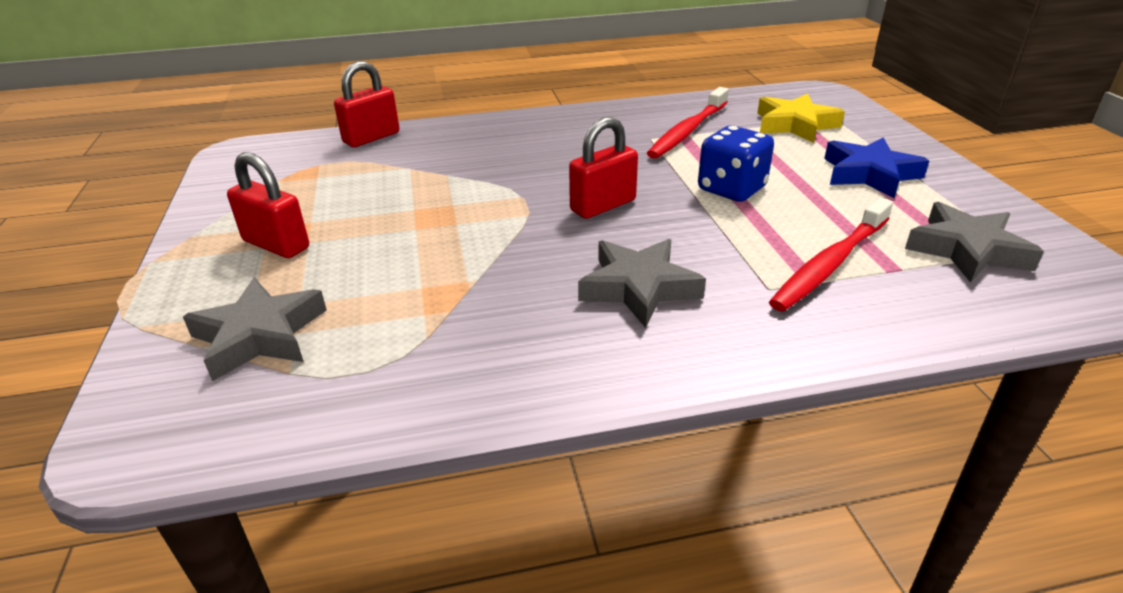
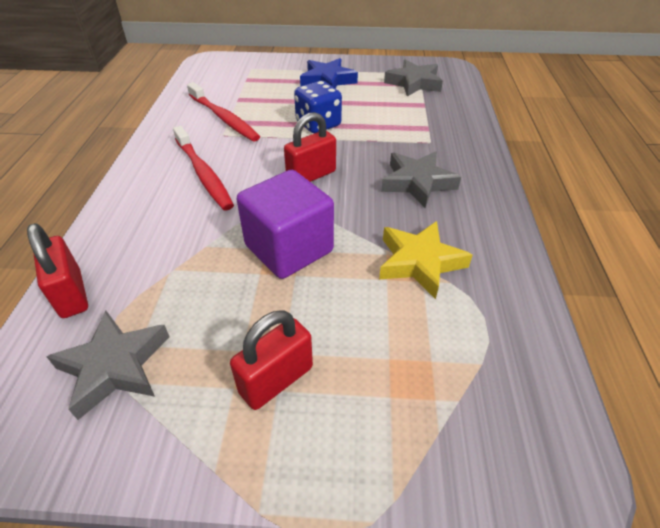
camera: 75 degrees left, 10 degrees up
(260, 335) = (430, 386): grey star -> grey star (115, 366)
(457, 217) = (289, 248): none -> purple cube
(603, 206) = (311, 175): red padlock -> red padlock turned 75 degrees clockwise
(795, 125) = (248, 82): yellow star -> yellow star (419, 262)
(829, 264) = (413, 119): red toothbrush -> red toothbrush (203, 174)

